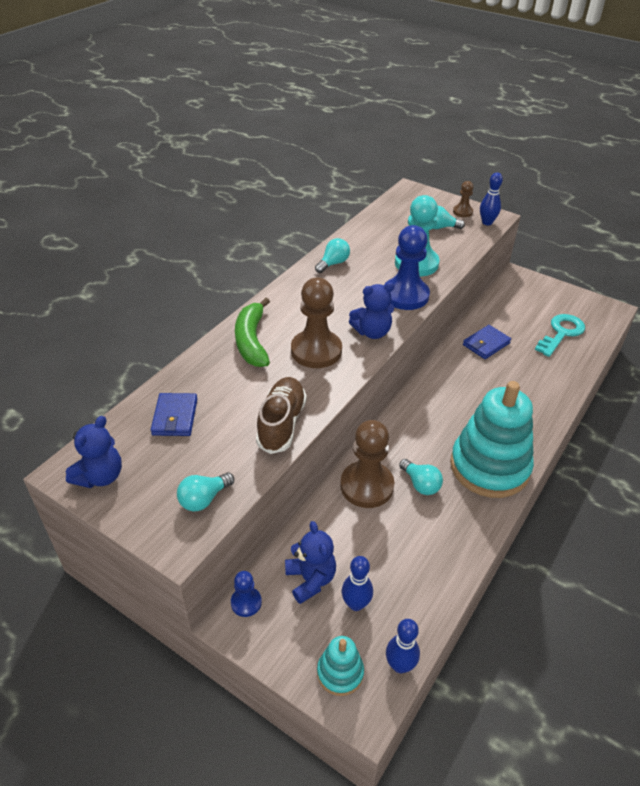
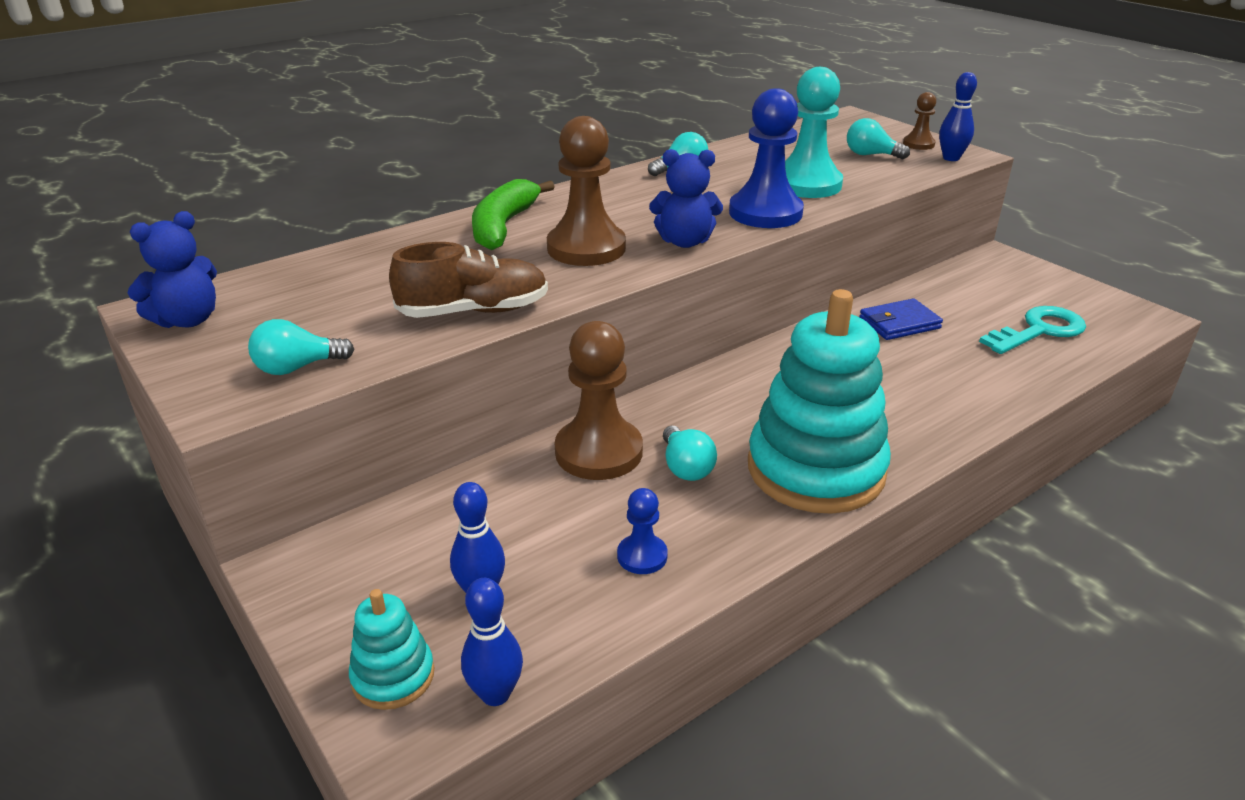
camera: 20 degrees right, 10 degrees down
(175, 417) = (336, 281): blue wallet -> none
(246, 602) = (321, 549): blue pawn -> blue pawn (642, 556)
(281, 423) = (474, 311): brown shoe -> brown shoe turned 45 degrees clockwise
(310, 579) = (434, 545): blue teddy bear -> none

